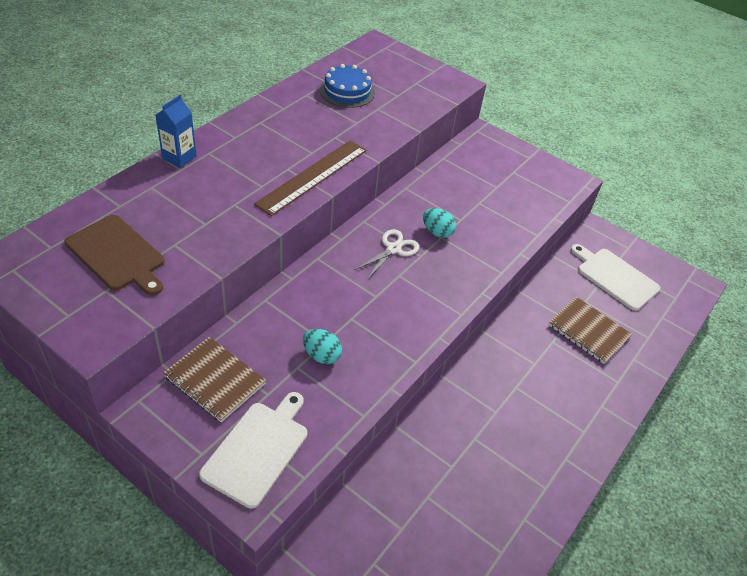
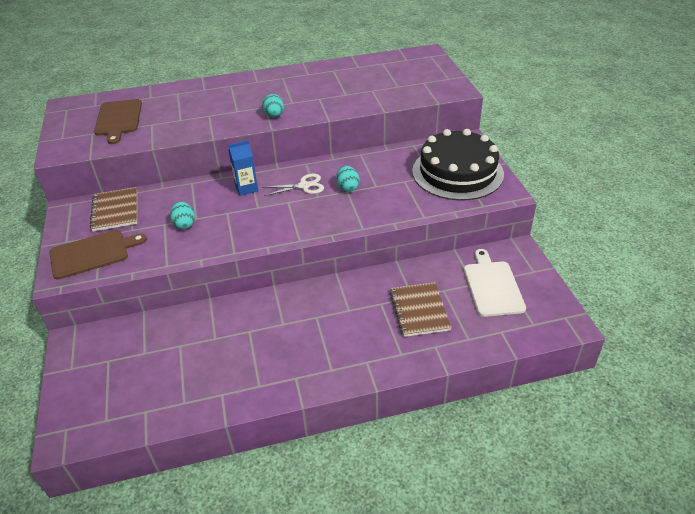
camera: 45 degrees right, 5 degrees down
(179, 157) = (211, 83): blue carton -> blue carton (246, 188)
(257, 450) = (92, 253): white cutting board -> brown cutting board
(313, 176) = (274, 115): brown ruler -> turquoise egg
(347, 91) = (364, 75): blue cake -> none
(513, 174) = (457, 172): none -> black cake

